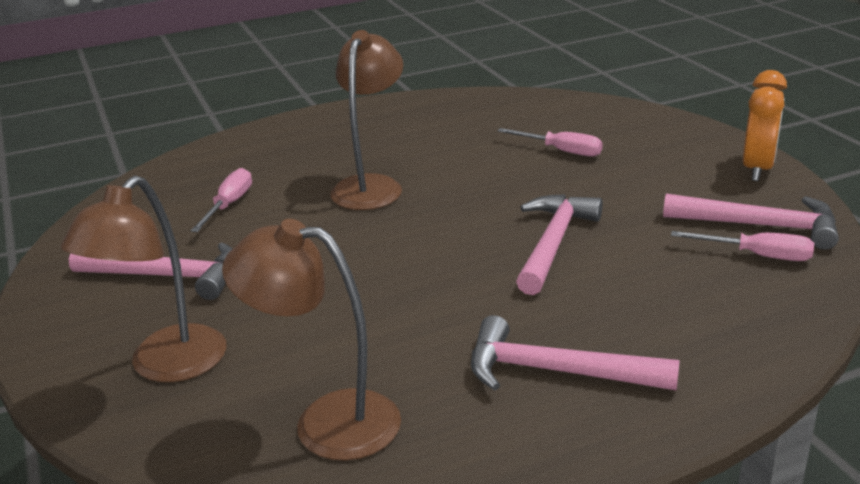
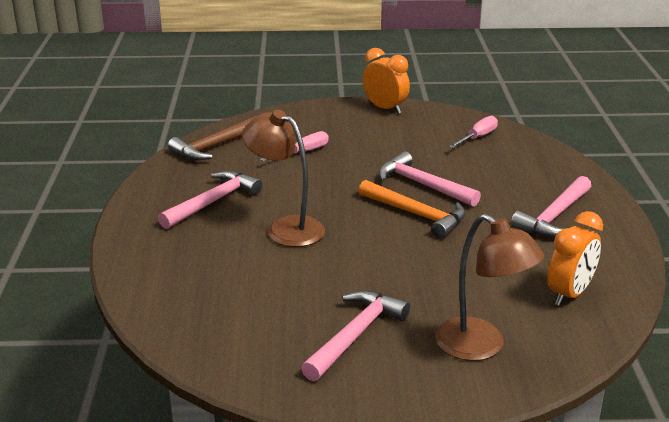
camera: 70 degrees left, 0 degrees up
(229, 205) = (258, 293): pink screwdriver -> none
(326, 422) = (569, 294): brown lamp -> orange clock
(466, 256) = (416, 215): none -> orange hammer
(524, 106) = (215, 146): none -> brown hammer
(760, 226) = (448, 127): pink hammer -> pink hammer (213, 202)

